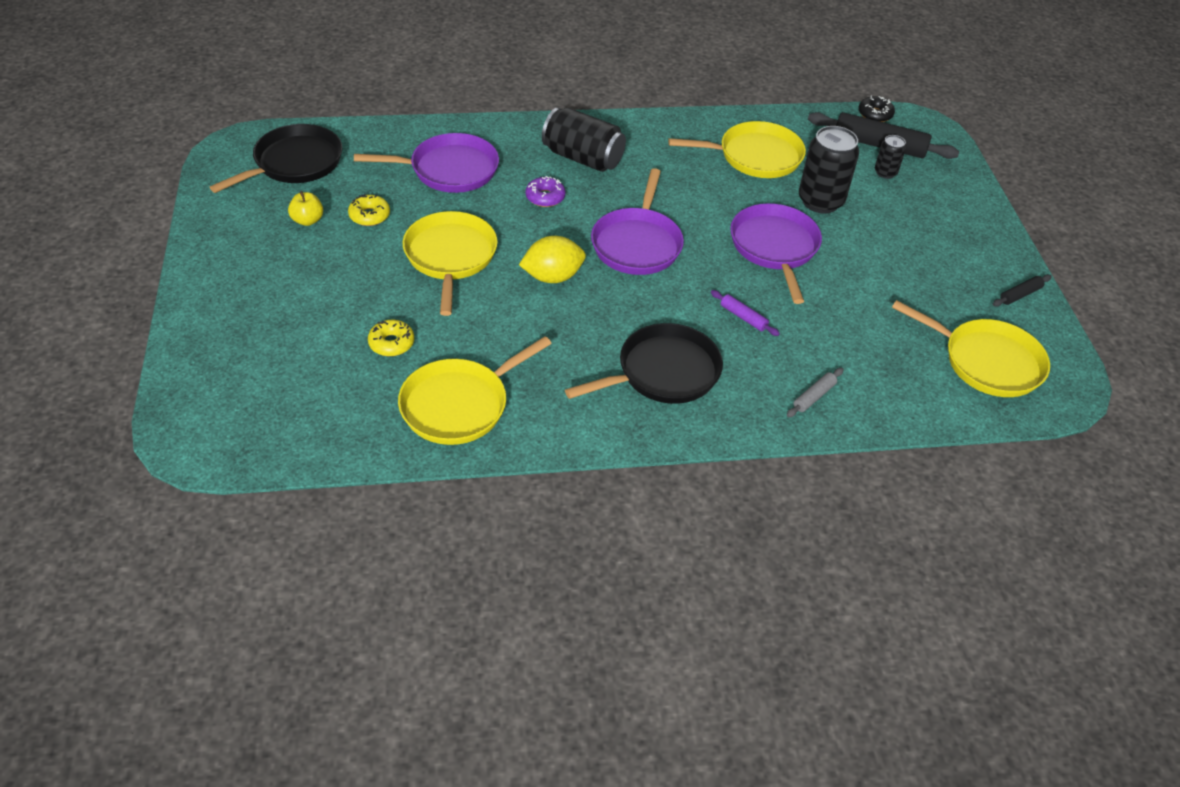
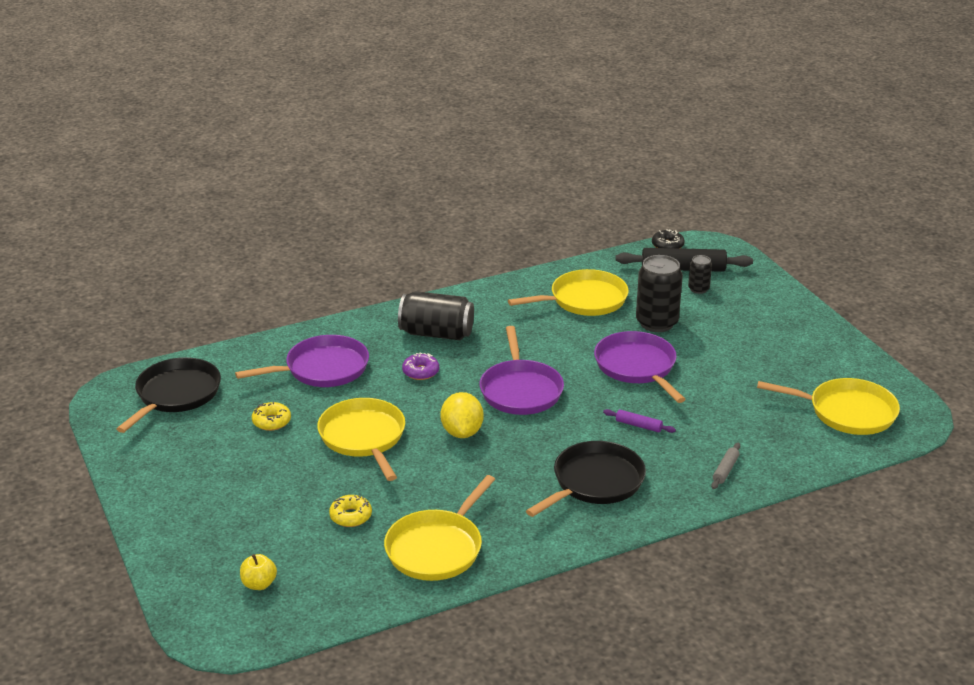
camera: 15 degrees left, 15 degrees down
(307, 220) = (217, 438): yellow apple -> yellow apple (259, 584)
(552, 277) = (462, 432): yellow lemon -> yellow lemon turned 60 degrees counterclockwise
(1020, 295) = (849, 357): black rolling pin -> none

